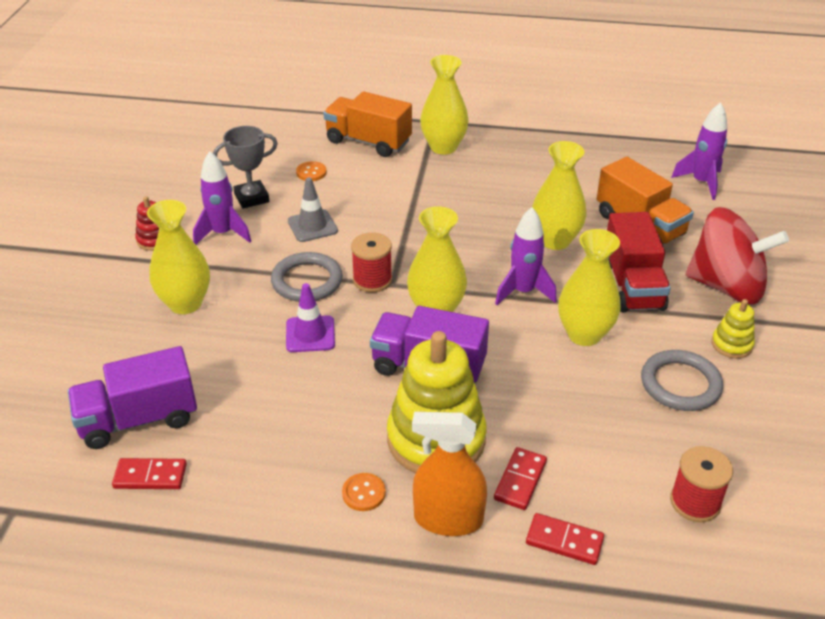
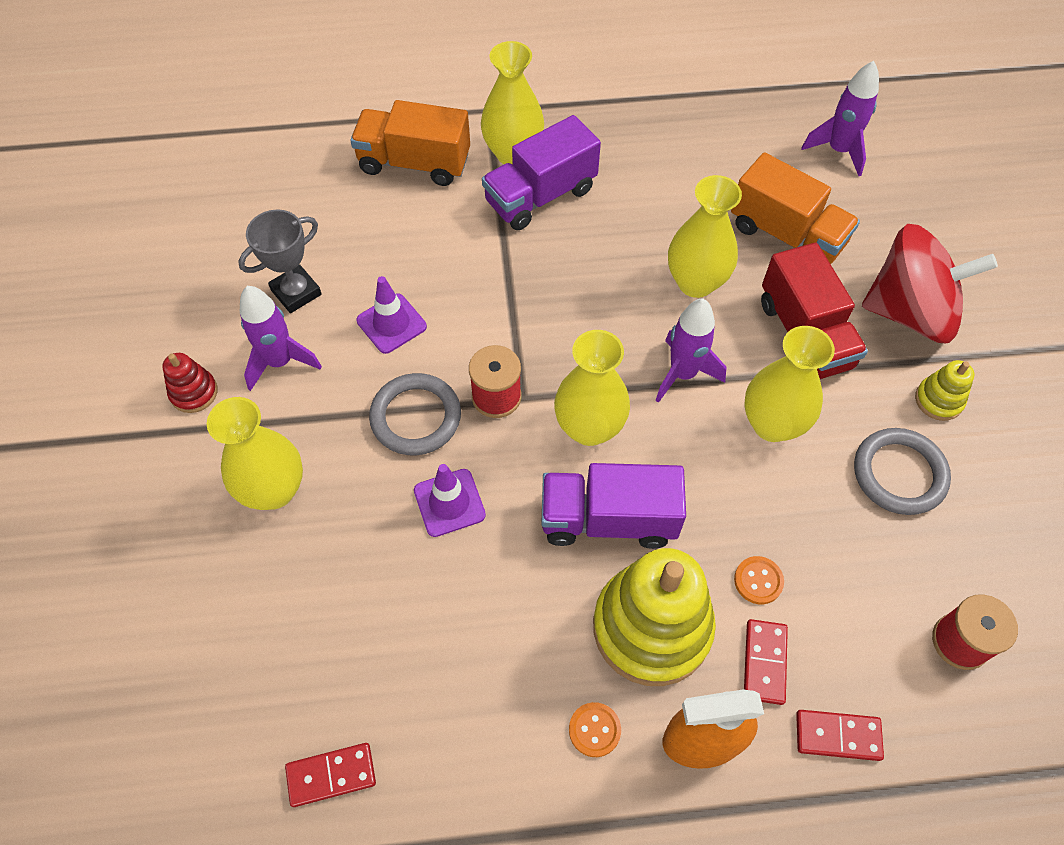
camera: 15 degrees left, 20 degrees up
(138, 419) = (284, 692): purple truck -> purple truck (540, 196)
(311, 172) = (358, 232): orange button -> orange button (758, 581)
(312, 226) = (391, 323): grey traffic cone -> purple traffic cone

